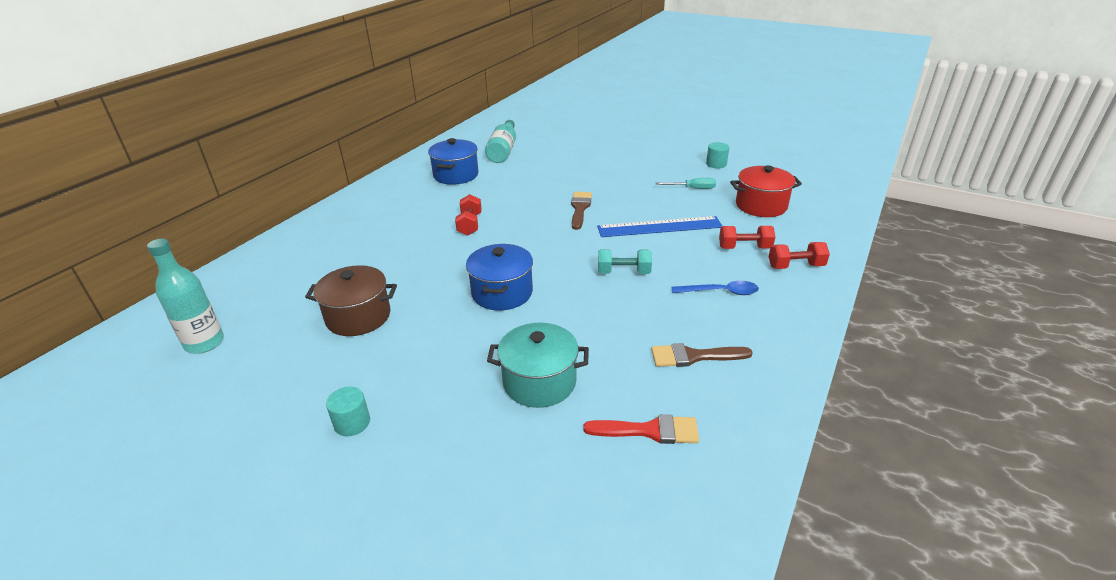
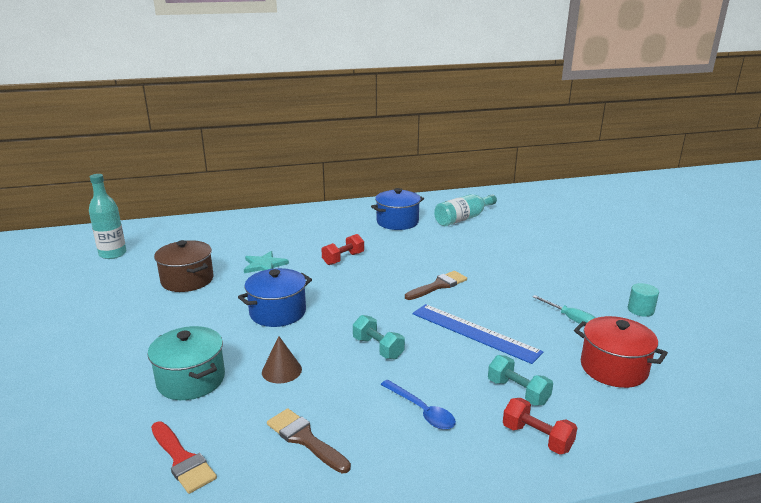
camera: 45 degrees right, 10 degrees down
(352, 423) = (83, 334): turquoise cylinder -> none
(409, 264) = (264, 265): none -> turquoise star
(592, 328) = (281, 370): none -> brown cone
(744, 248) = (518, 392): red dumbbell -> turquoise dumbbell

